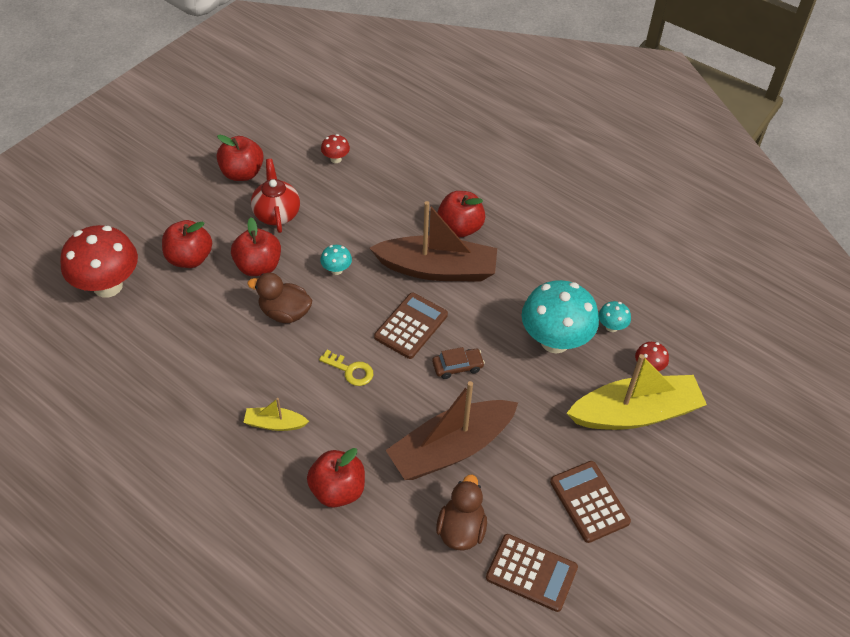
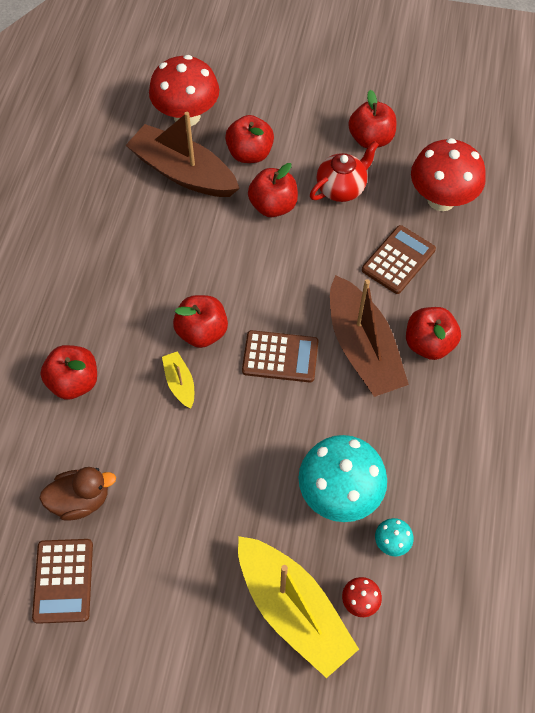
camera: 65 degrees right, 10 degrees up
(275, 424) = (116, 302): yellow boat -> yellow boat (180, 383)
(285, 313) = (234, 251): brown duck -> none
(336, 159) = (441, 199): red mushroom -> red mushroom, size x2.31
(336, 270) = (307, 266): turquoise mushroom -> none
(350, 370) = (202, 332): yellow key -> red apple
(451, 448) = (162, 453): brown boat -> brown boat (183, 172)
(457, 366) = (256, 418): brown car -> none
(589, 502) = (164, 604): brown calculator -> brown calculator (398, 260)

